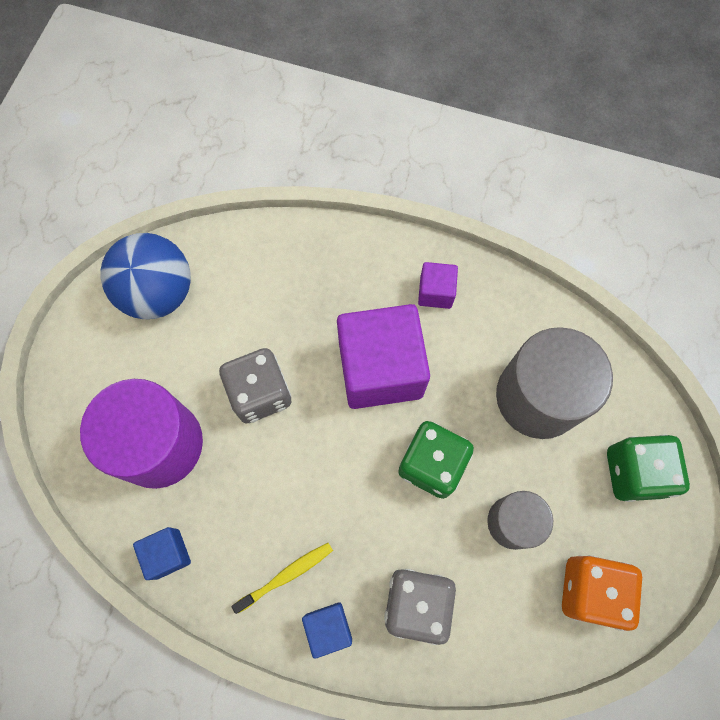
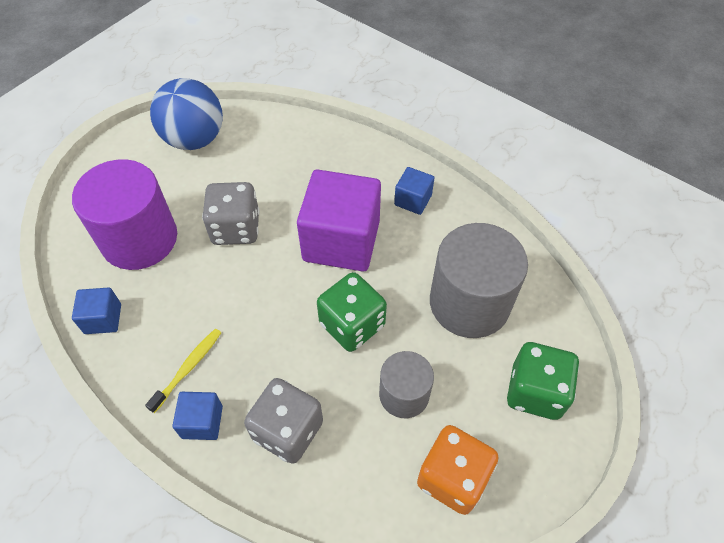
camera: 20 degrees right, 15 degrees down
(286, 575) = (188, 368): yellow toothbrush -> yellow toothbrush turned 45 degrees counterclockwise
(435, 292) = (413, 200): purple cube -> blue cube

